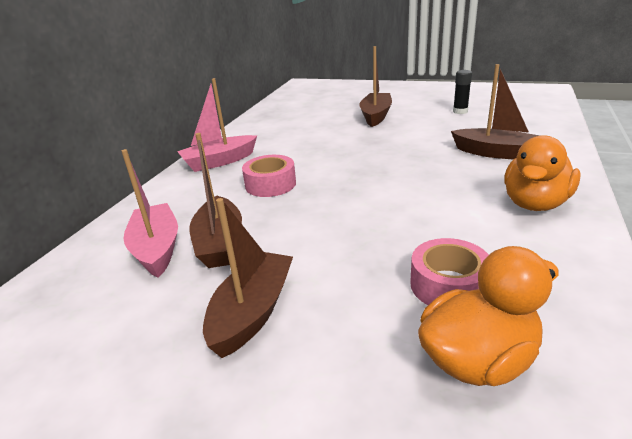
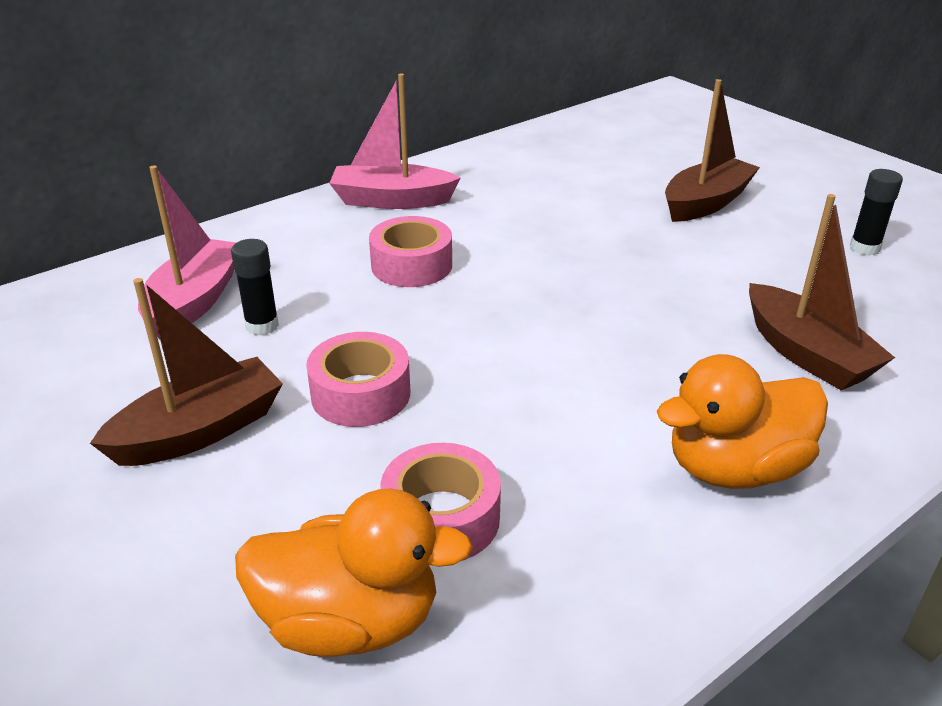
camera: 30 degrees right, 5 degrees up
(220, 243) = (262, 326): brown boat -> black glue stick
(325, 250) = (360, 394): none -> pink tape

